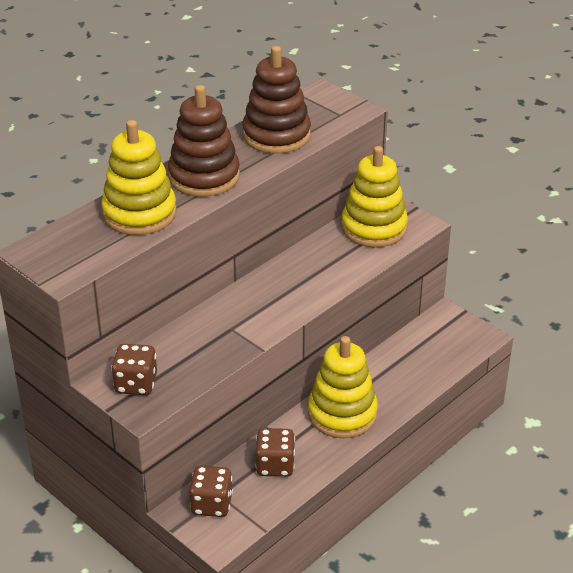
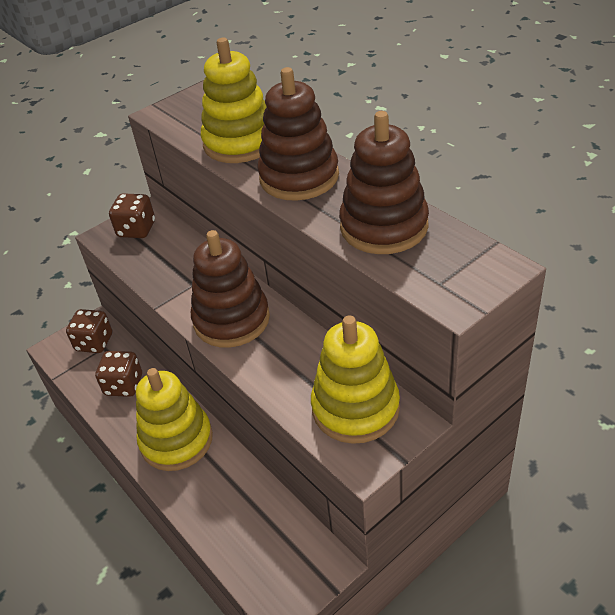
camera: 100 degrees right, 5 degrees up
(281, 298) = (231, 320): none -> brown stacking toy

